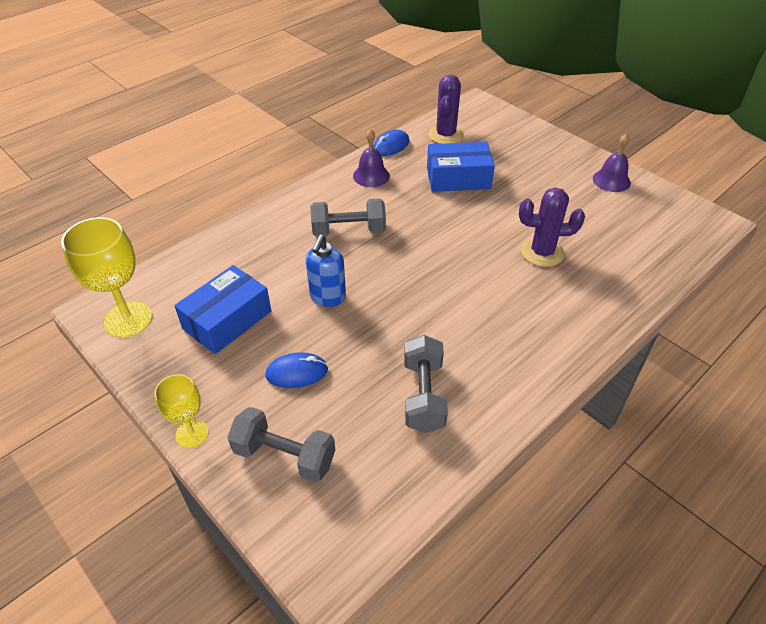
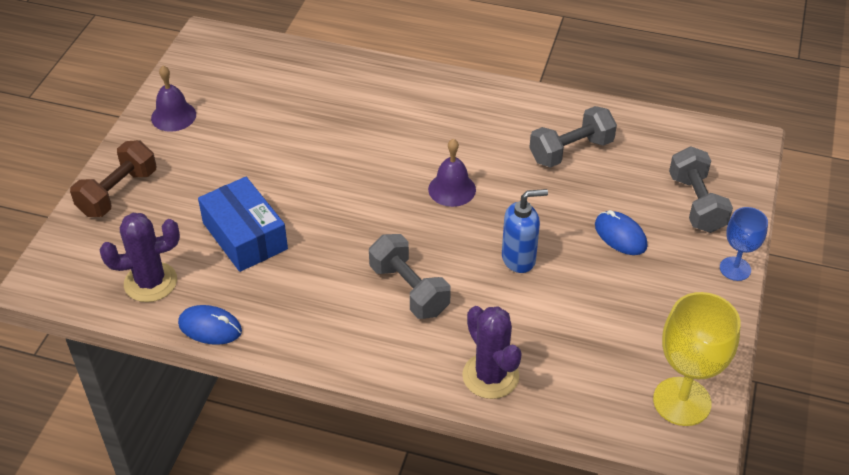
camera: 120 degrees left, 0 degrees up
(192, 433) = (735, 269): yellow goblet -> blue goblet
(227, 320) = (611, 319): blue box -> none
(371, 176) = (291, 317): purple bell -> purple bell (452, 189)
(538, 141) = (118, 193): none -> brown dumbbell
(542, 252) = (336, 134): purple cactus -> purple cactus (490, 376)

